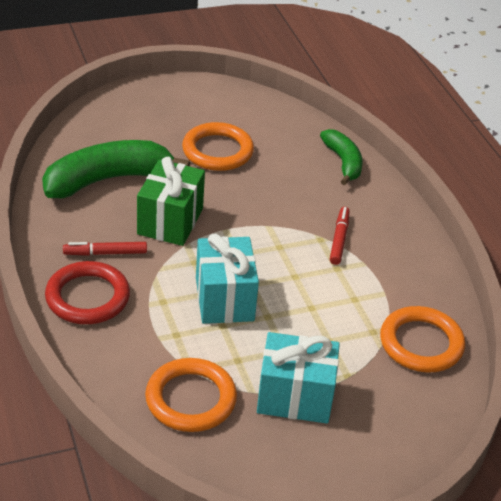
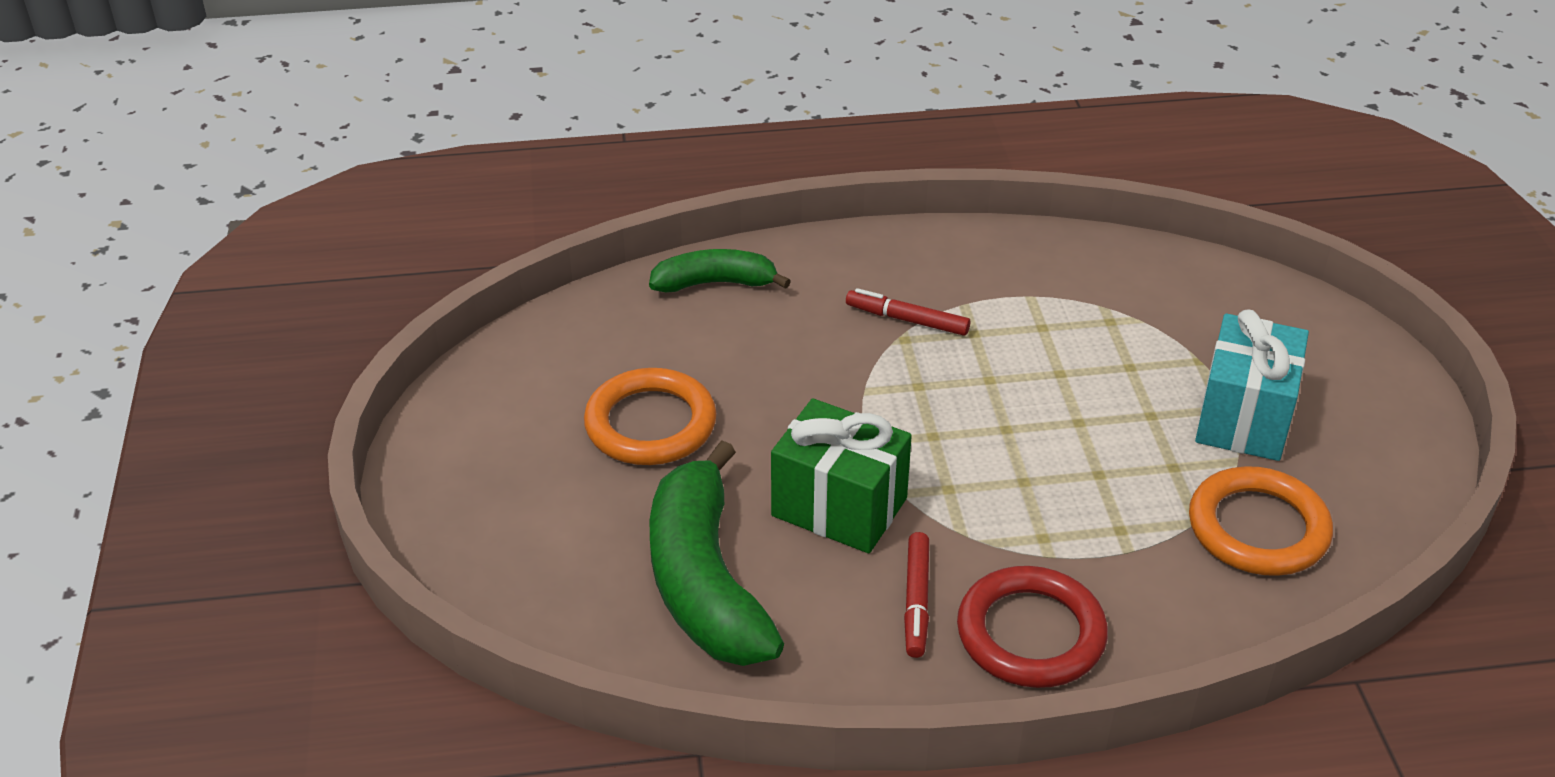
camera: 75 degrees left, 0 degrees up
(224, 299) = (1039, 464): turquoise gift -> none
(421, 343) = (1133, 281): orange ring -> none

